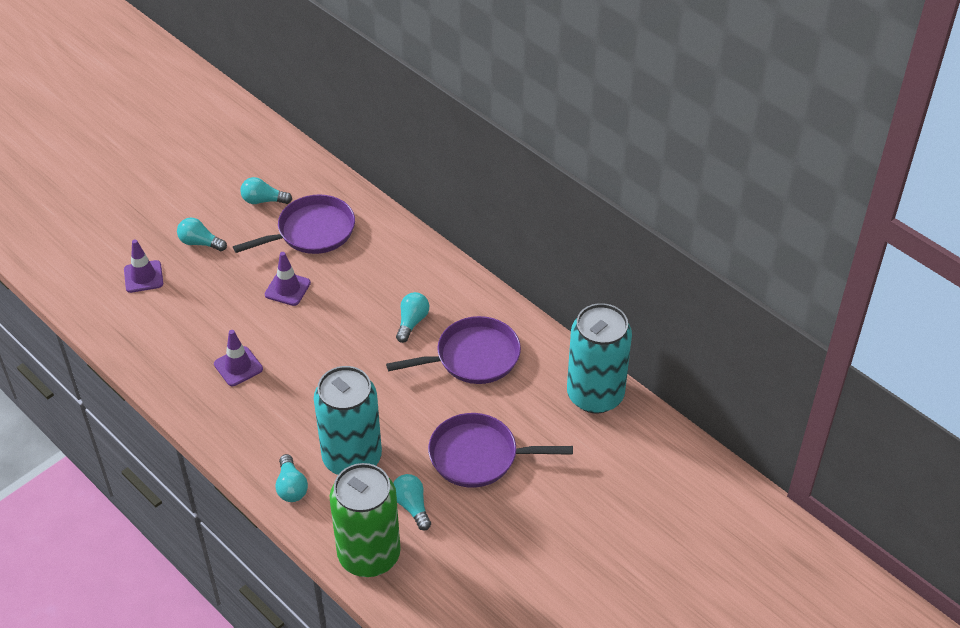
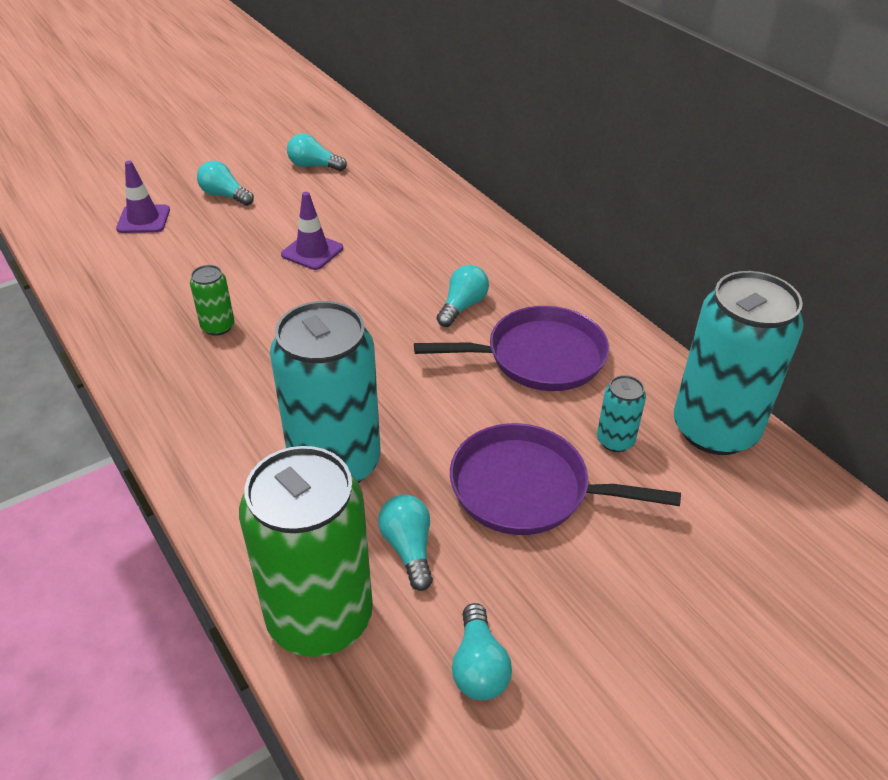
camera: 10 degrees right, 5 degrees down
(238, 366) = (218, 326): purple traffic cone -> green can
(291, 487) = (233, 490): turquoise light bulb -> turquoise light bulb (479, 666)
(312, 231) = (361, 200): purple pan -> none
(531, 413) = (615, 440): none -> turquoise can

